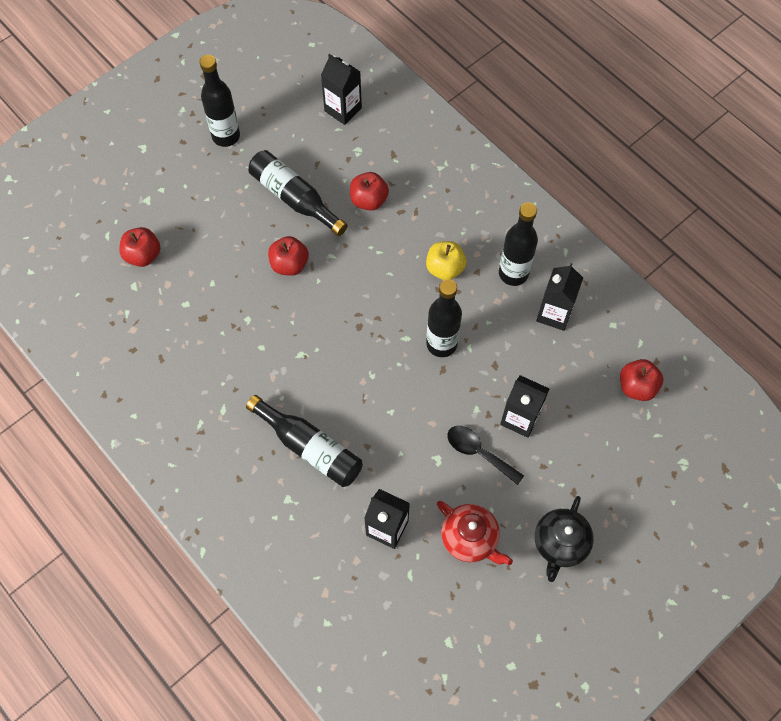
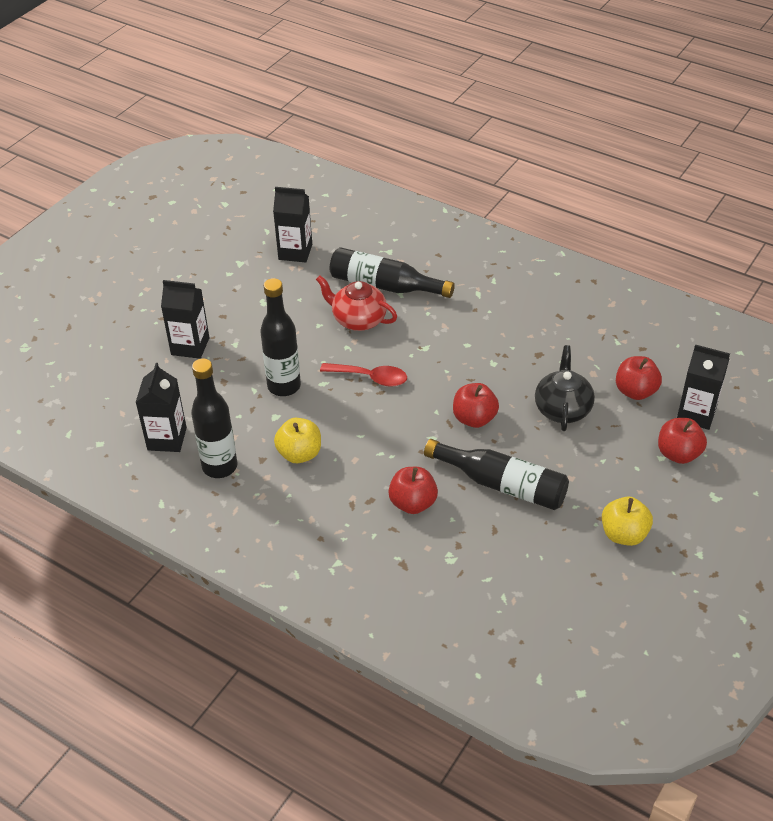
camera: 165 degrees right, 20 degrees down
(226, 136) = (624, 534): black bottle -> yellow apple
(343, 109) = (492, 606): black carton -> black carton (696, 414)
(362, 332) = (370, 378): none -> red spoon
(470, 538) = (220, 260): red teapot -> red teapot (358, 320)
(478, 452) = (225, 314): black spoon -> none
(560, 543) = (140, 273): black teapot -> black teapot (562, 409)
(637, 387) = (72, 395): red apple -> red apple (678, 454)

